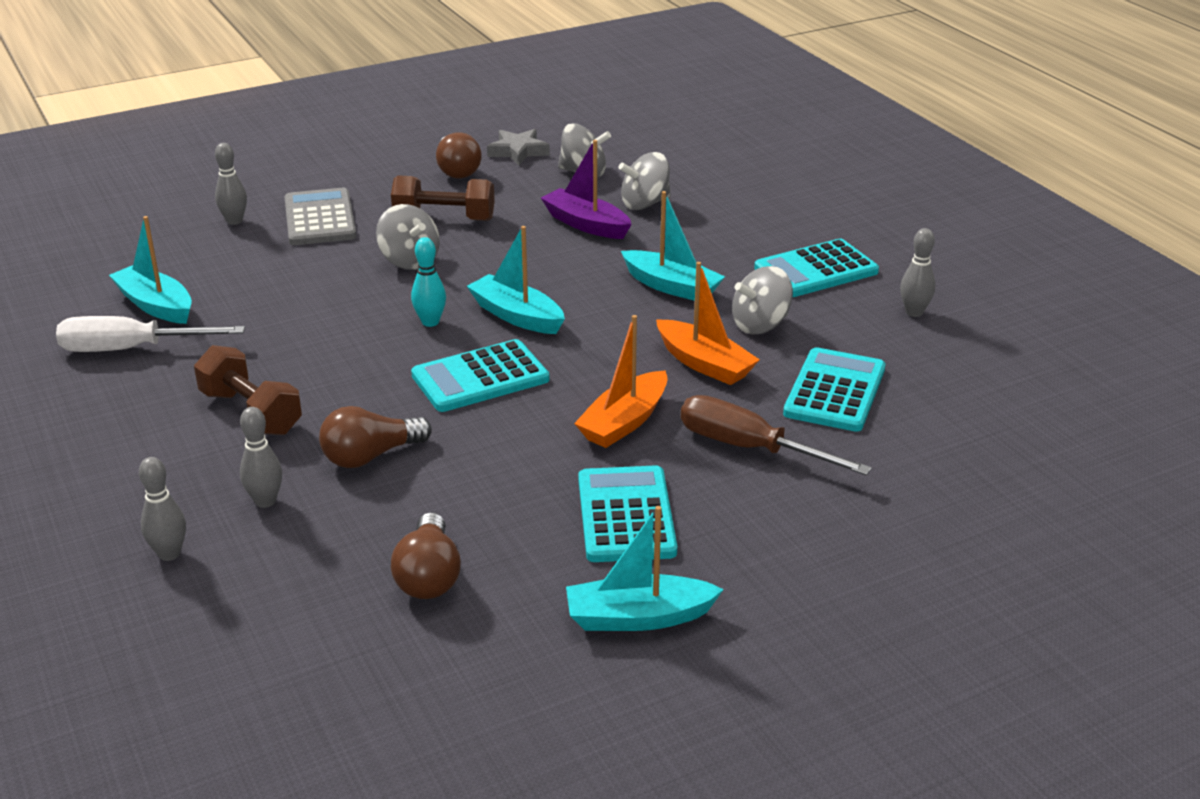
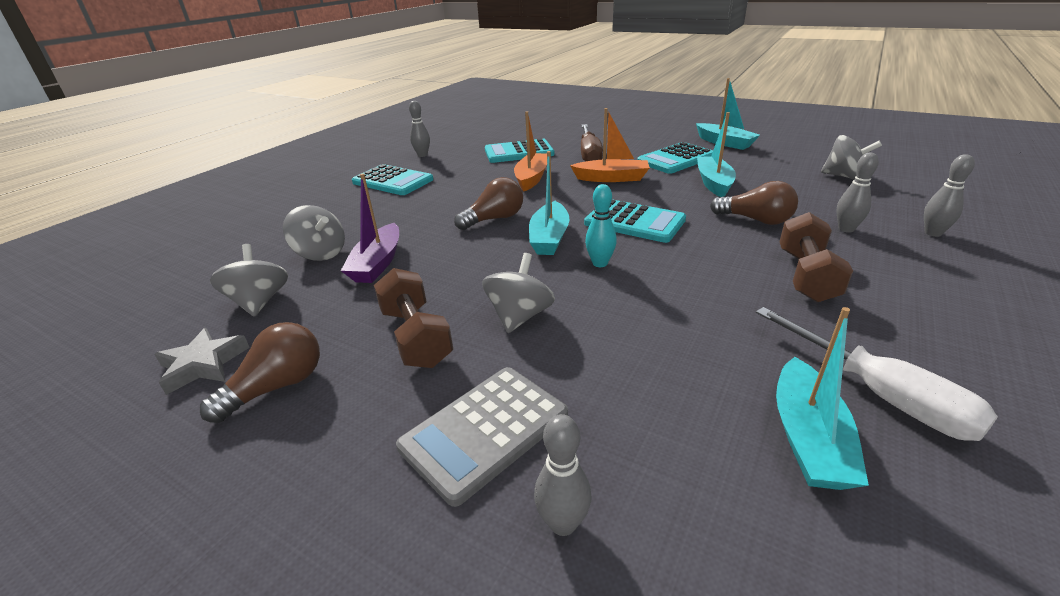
camera: 120 degrees left, 0 degrees up
(429, 576) = (789, 176): brown light bulb -> brown light bulb (494, 219)
(671, 286) = (453, 208): turquoise boat -> turquoise boat (713, 183)
(760, 325) = (474, 177): grey spinning top -> grey spinning top (844, 176)

